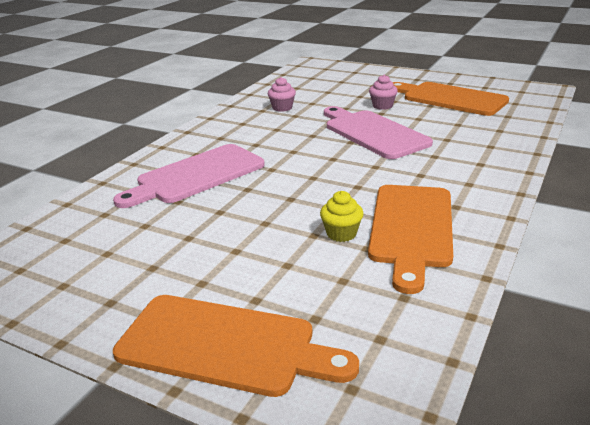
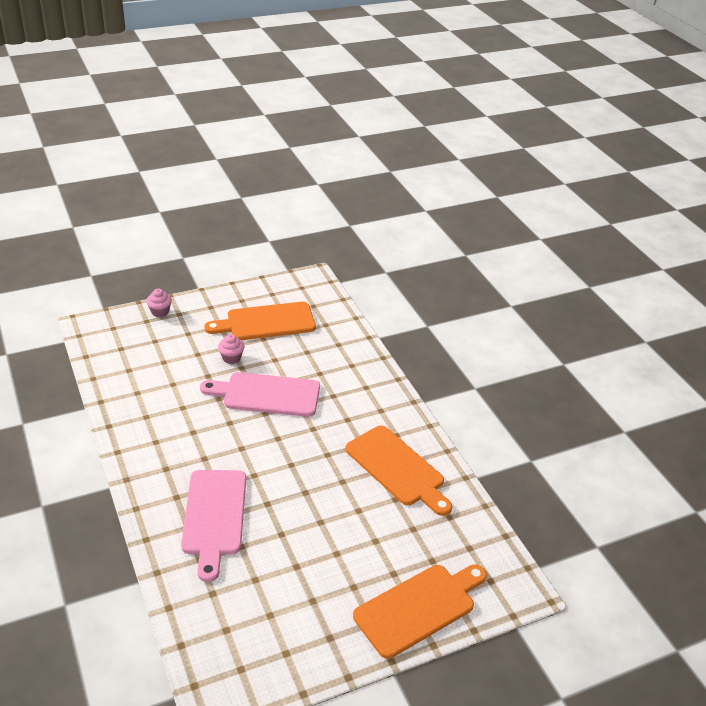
camera: 55 degrees left, 10 degrees up
(282, 108) = (158, 404): pink cupcake -> pink cupcake (160, 312)
(341, 234) = (370, 498): yellow cupcake -> none

